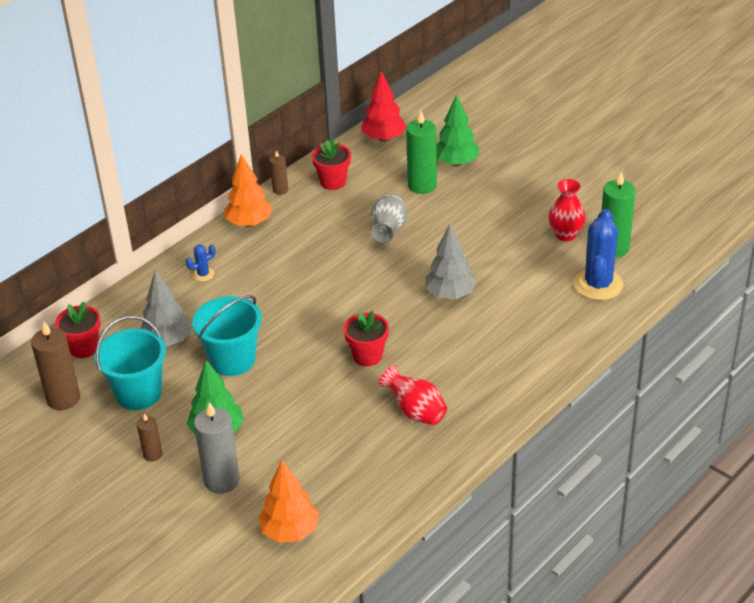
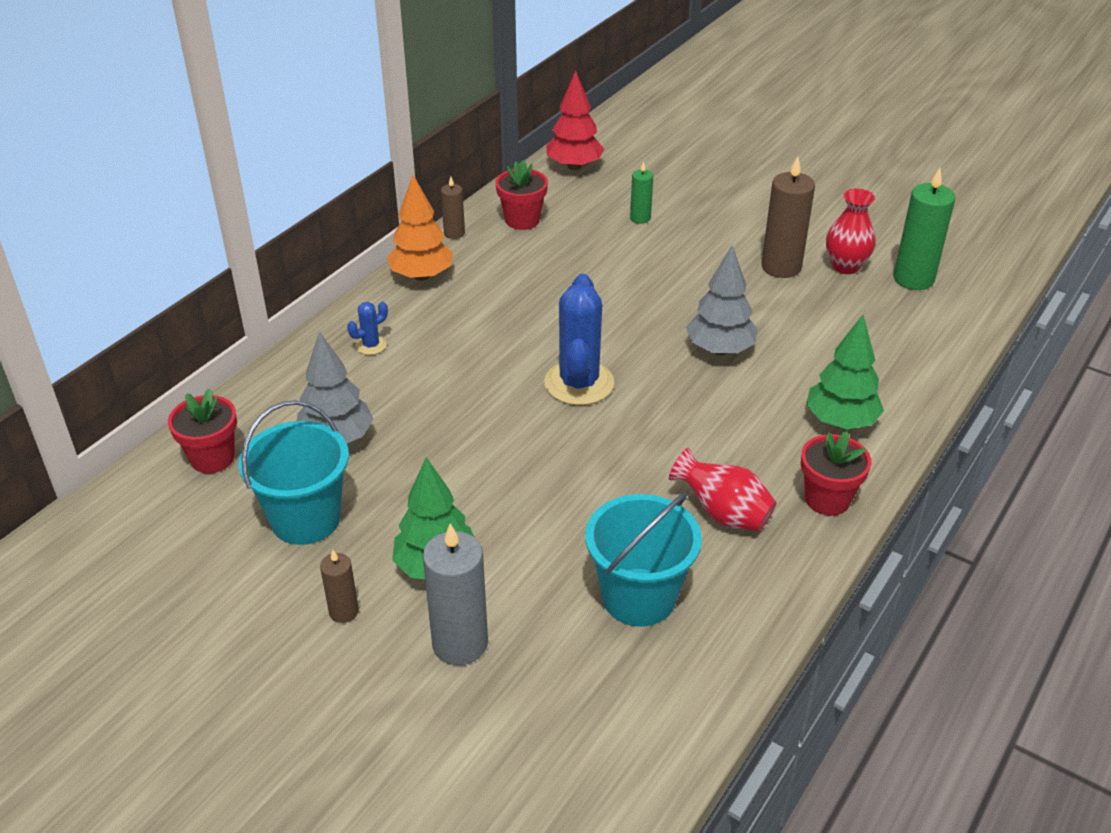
camera: 10 degrees left, 0 degrees up
(63, 398) = (190, 535): brown candle -> brown candle (781, 267)
(232, 360) = (437, 460): turquoise bucket -> turquoise bucket (639, 597)
(290, 531) = (586, 718): orange tree -> none
(367, 356) = (631, 439): red flower pot -> red flower pot (827, 499)
(388, 230) = (612, 274): grey vase -> none
(422, 185) = (640, 218): green candle -> green candle, size x0.54
(456, 163) = (675, 190): green tree -> green tree (840, 421)
(598, 284) = (911, 325): blue cactus -> blue cactus (579, 383)

